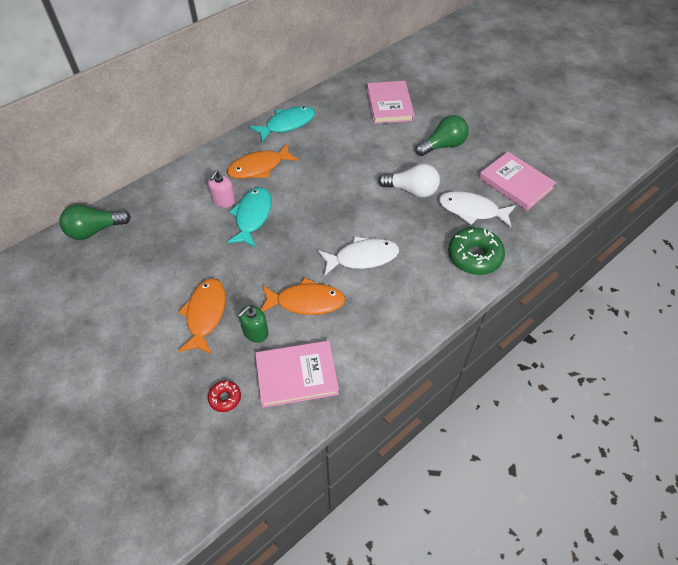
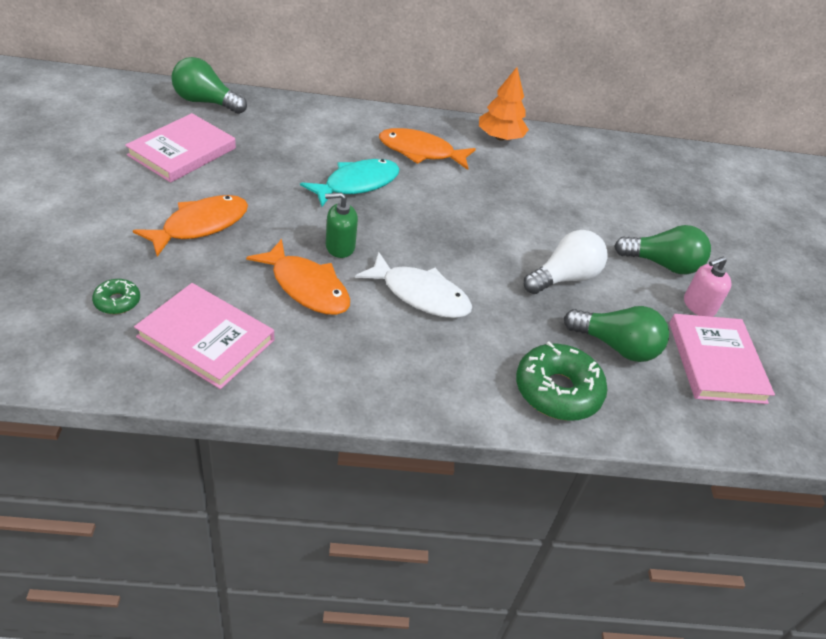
camera: 35 degrees right, 10 degrees down
(224, 201) = (347, 154): pink soap dispenser -> pink soap dispenser (698, 306)
(225, 398) = (117, 301): red donut -> green donut
(255, 332) = (222, 273): green soap dispenser -> green soap dispenser (340, 247)
(287, 124) = (500, 137): turquoise fish -> orange tree
(389, 105) = (643, 190): pink book -> pink book (182, 152)
(412, 190) = (564, 278): white light bulb -> white light bulb turned 90 degrees counterclockwise
(471, 210) = (616, 346): white fish -> green light bulb

